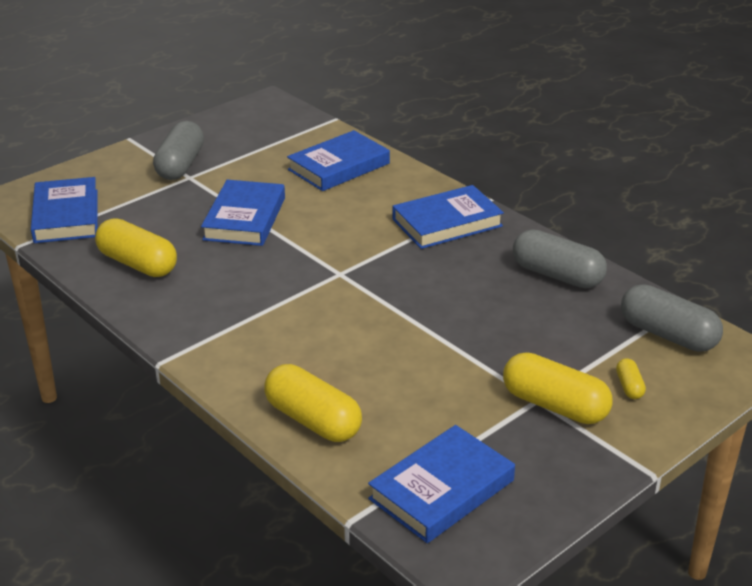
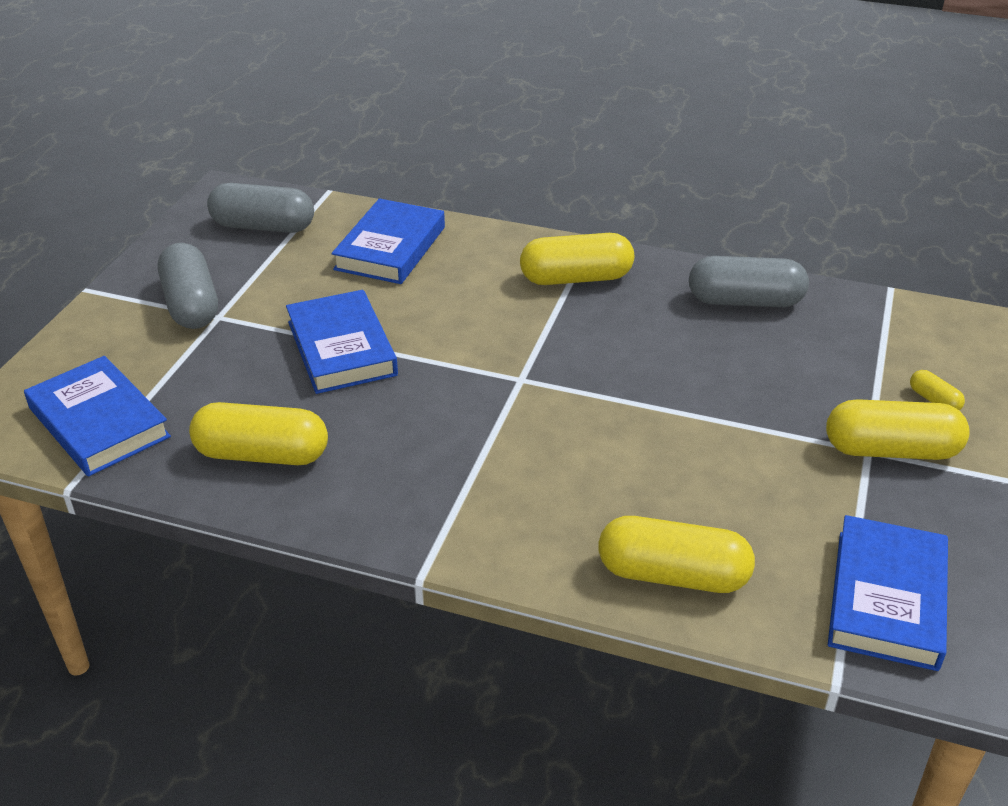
camera: 30 degrees left, 5 degrees up
(447, 223) = (576, 278): blue book -> yellow capsule
(668, 335) = (909, 330): grey capsule -> grey capsule (263, 226)

